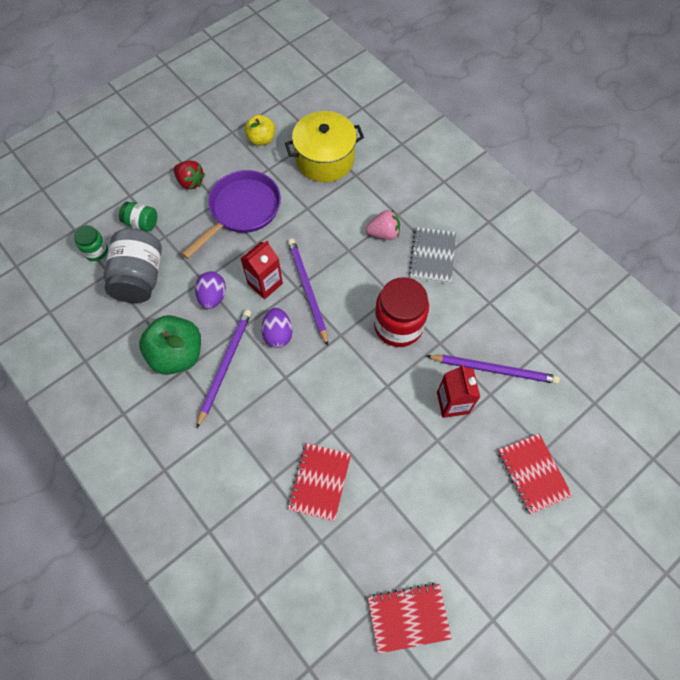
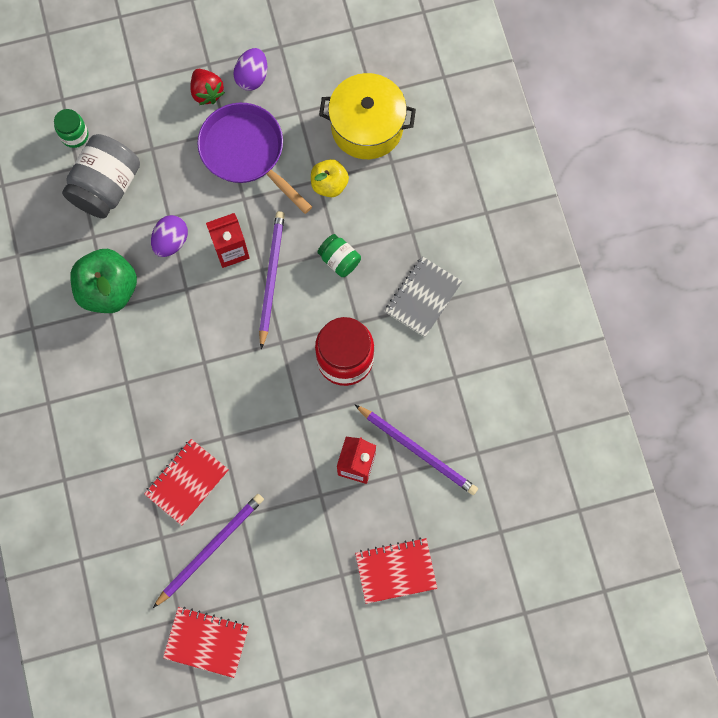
camera: 25 degrees right, 10 degrees up
(142, 223) = (134, 122): green jar -> green jar (339, 260)
(225, 365) = (150, 323): purple pencil -> purple pencil (210, 548)
(242, 210) = (246, 152): purple pan -> purple pan turned 105 degrees counterclockwise
(261, 139) = (308, 70): yellow apple -> yellow apple (329, 184)
(278, 334) = (218, 313): purple egg -> purple egg (252, 77)
(383, 233) = (385, 247): pink strawberry -> none
(533, 473) = (395, 570): red notebook -> red notebook turned 75 degrees clockwise

